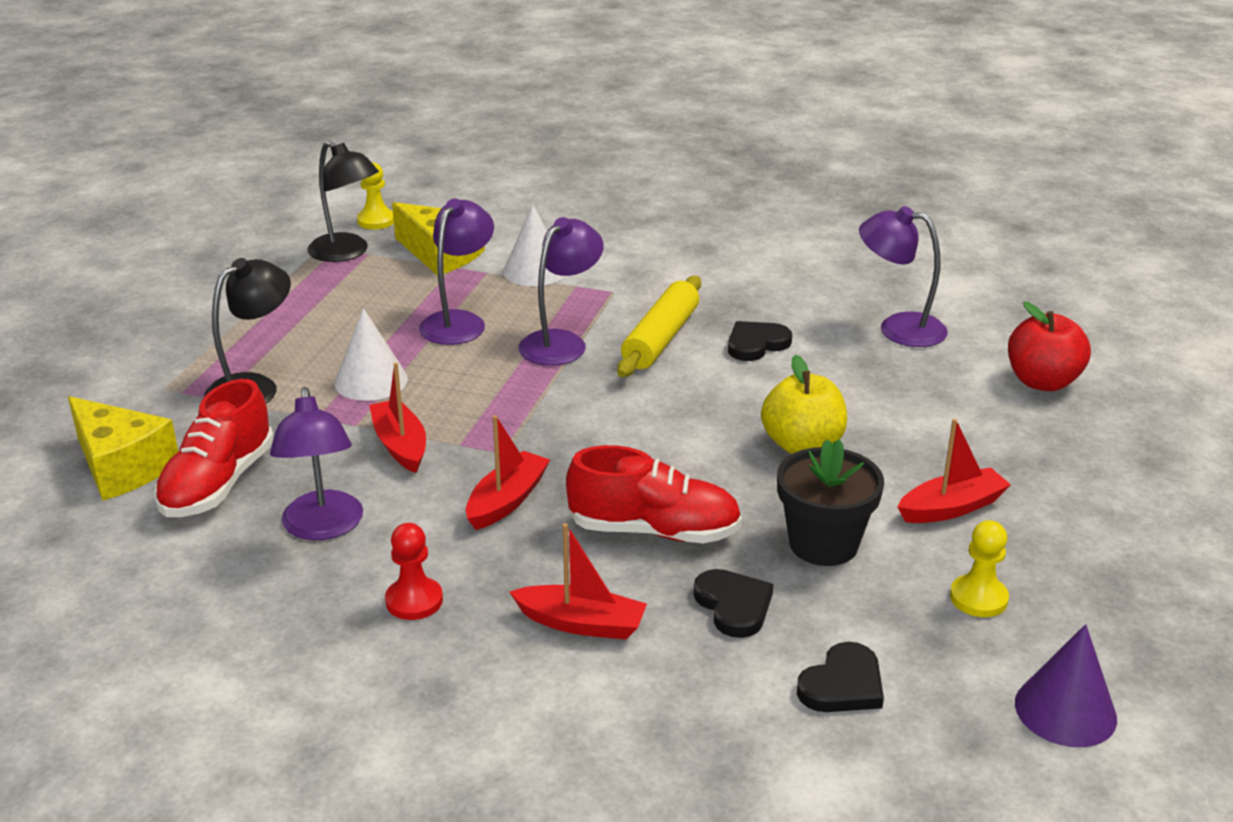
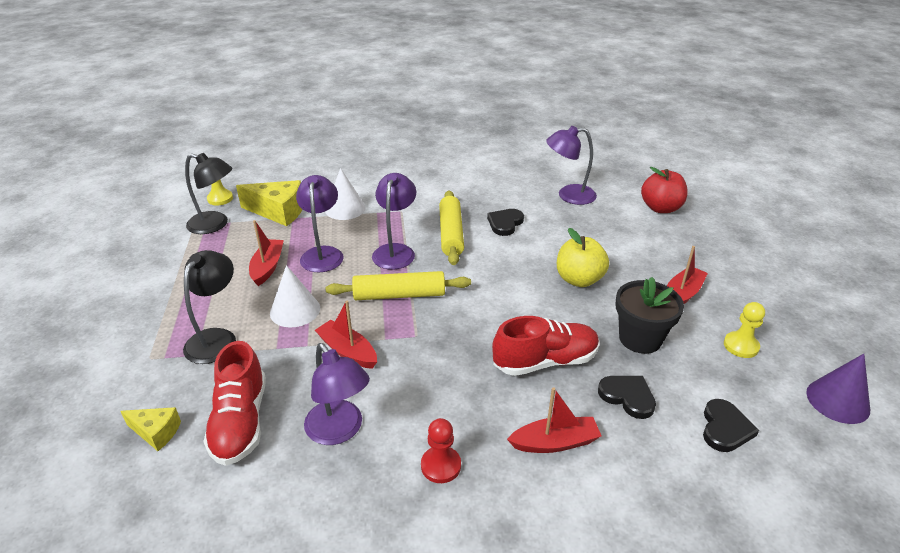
camera: 25 degrees left, 5 degrees up
(121, 467) = (156, 432): yellow cheese -> yellow cheese, size x0.57
(507, 500) = (444, 369): red boat -> red boat (267, 267)
(521, 398) = (399, 295): none -> yellow rolling pin

